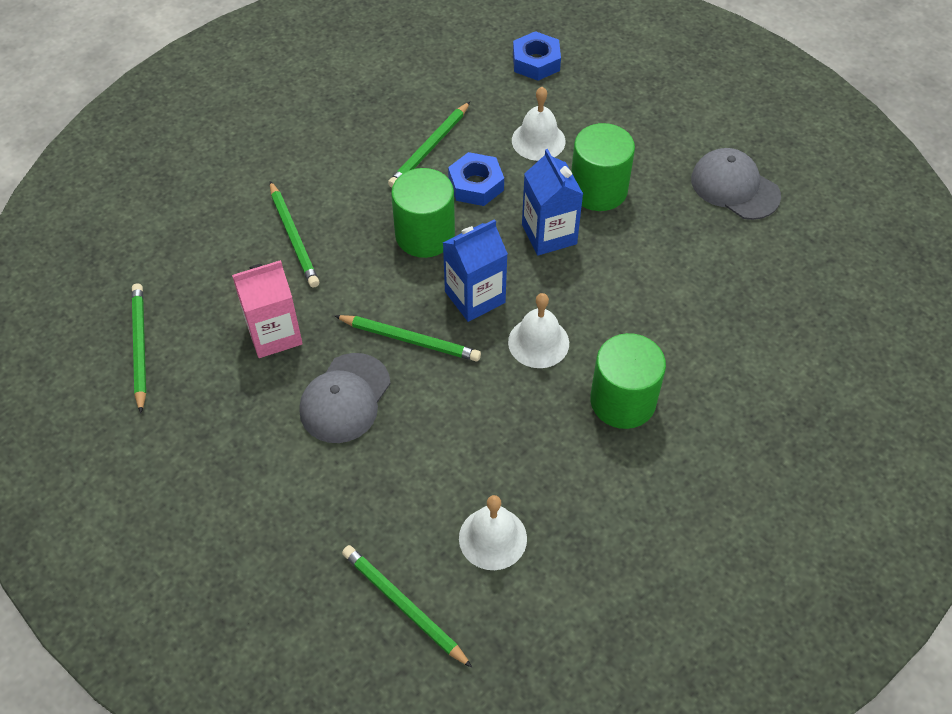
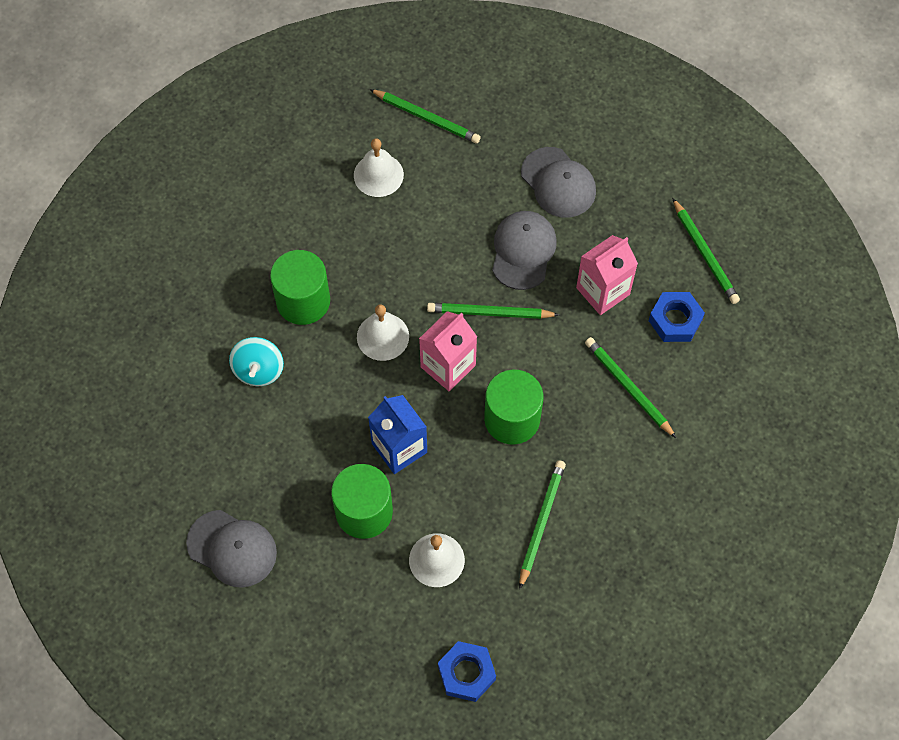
camera: 165 degrees right, 10 degrees up
(267, 471) = (558, 183): none -> grey cap
(475, 297) = (448, 366): blue carton -> pink carton
(476, 185) = (482, 488): blue nut -> blue nut (675, 320)
(687, 339) = (258, 370): none -> turquoise spinning top

